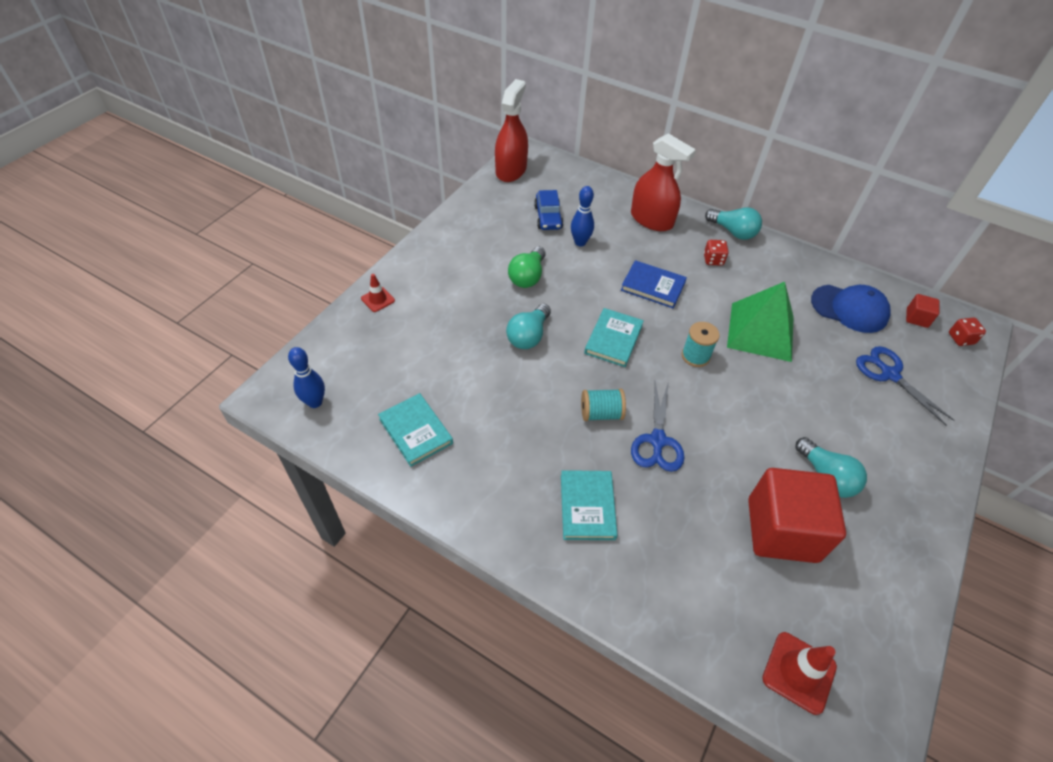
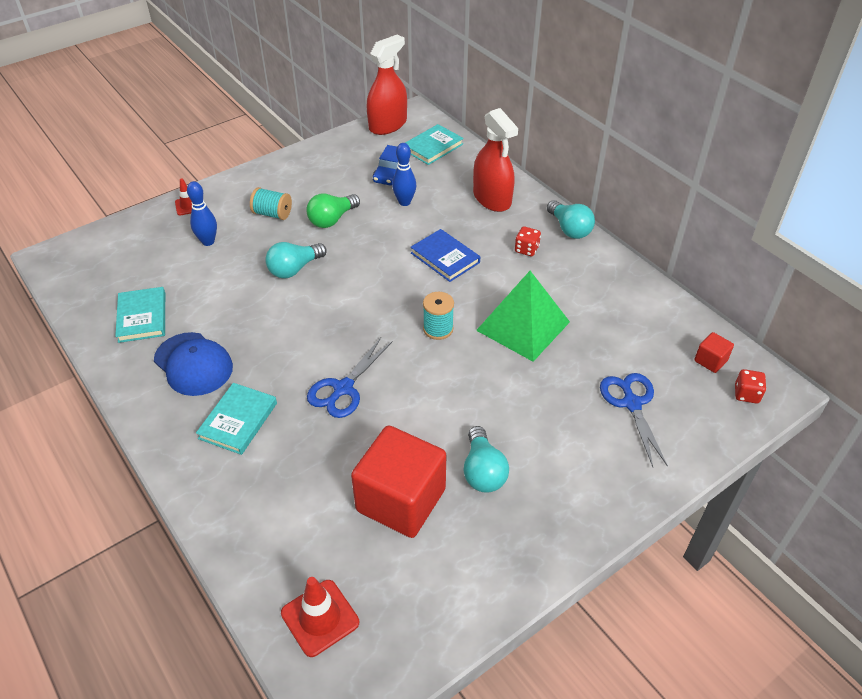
camera: 25 degrees right, 5 degrees down
(315, 402) = (81, 272): blue bowling pin -> blue bowling pin (208, 241)
(601, 413) = (309, 351): turquoise spool -> turquoise spool (272, 214)
(613, 339) = (370, 293): turquoise book -> turquoise book (433, 147)
(849, 309) = (639, 331): blue cap -> blue cap (193, 364)

